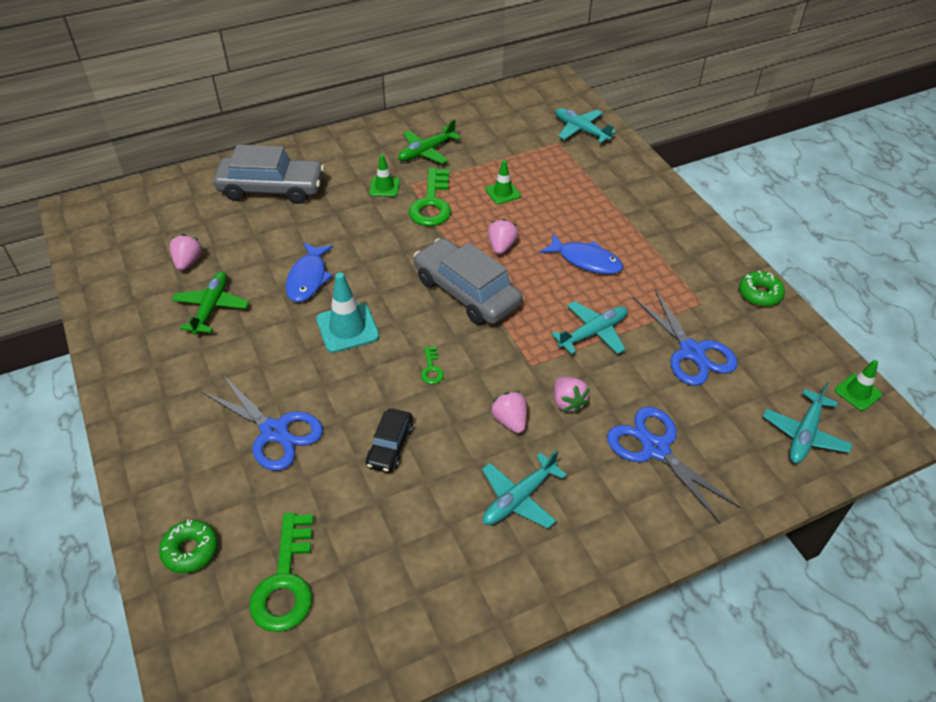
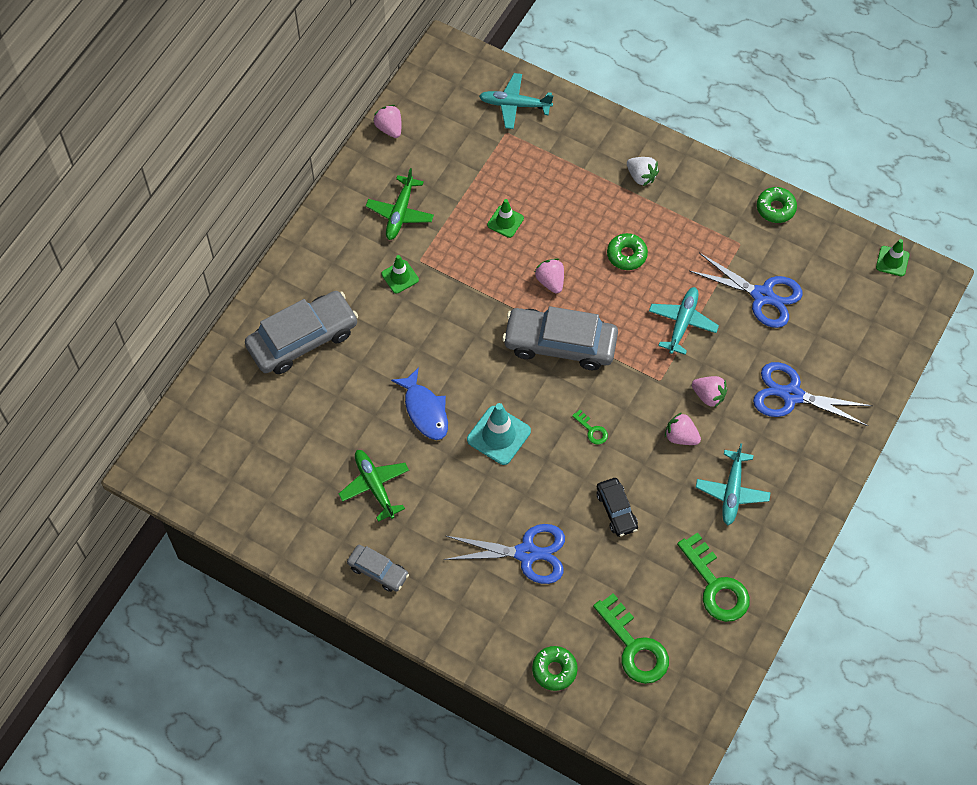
camera: 35 degrees left, 15 degrees up
(142, 369) = (378, 571): none -> grey car
(188, 262) = (310, 458): pink strawberry -> pink strawberry (389, 128)
(432, 203) = (456, 270): green key -> green key (716, 585)
(586, 260) = (626, 255): blue fish -> green donut
(648, 216) = (641, 176): none -> white strawberry
(804, 434) = (878, 320): turquoise plane -> none

